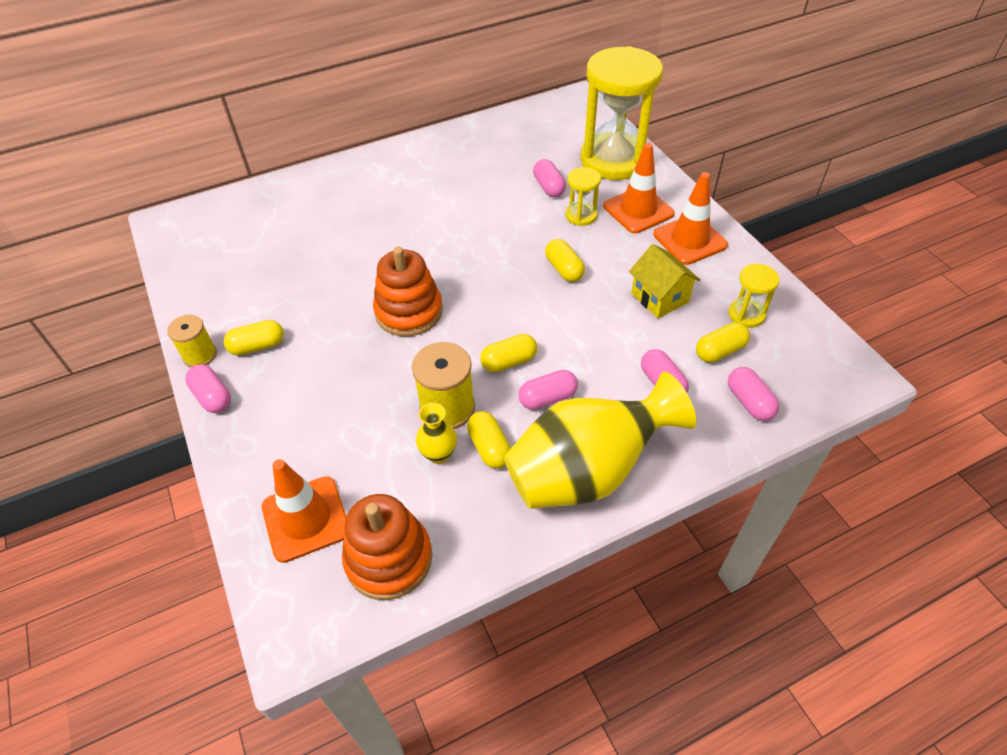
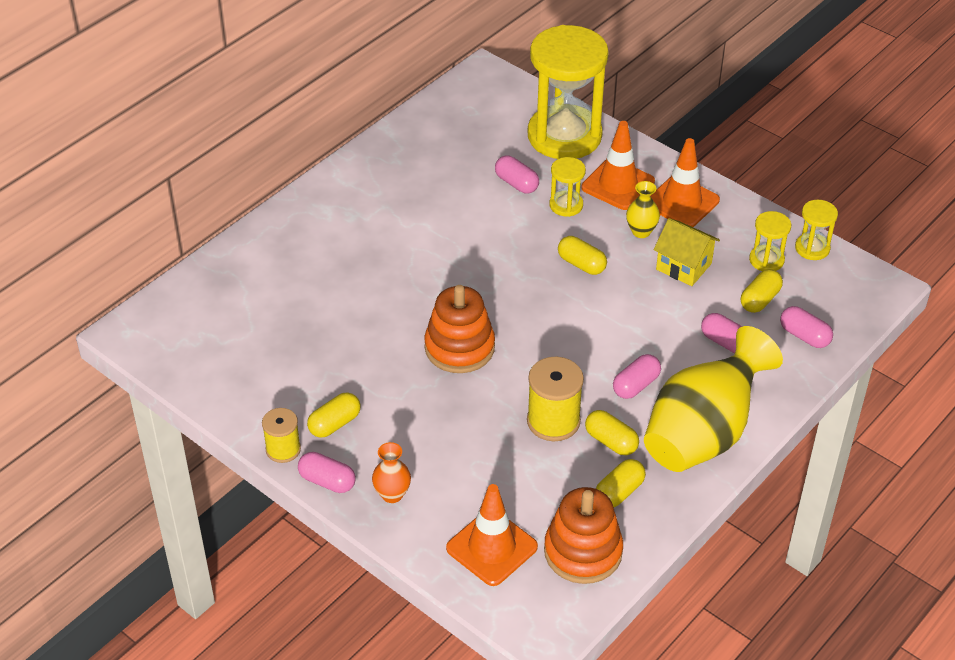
camera: 25 degrees left, 5 degrees down
(256, 429) = (392, 494): none -> orange vase
(439, 454) = (571, 461): yellow vase -> yellow vase (641, 231)
(509, 362) = (582, 365): yellow capsule -> yellow capsule (619, 492)
(800, 316) = (812, 248): none -> yellow hourglass

